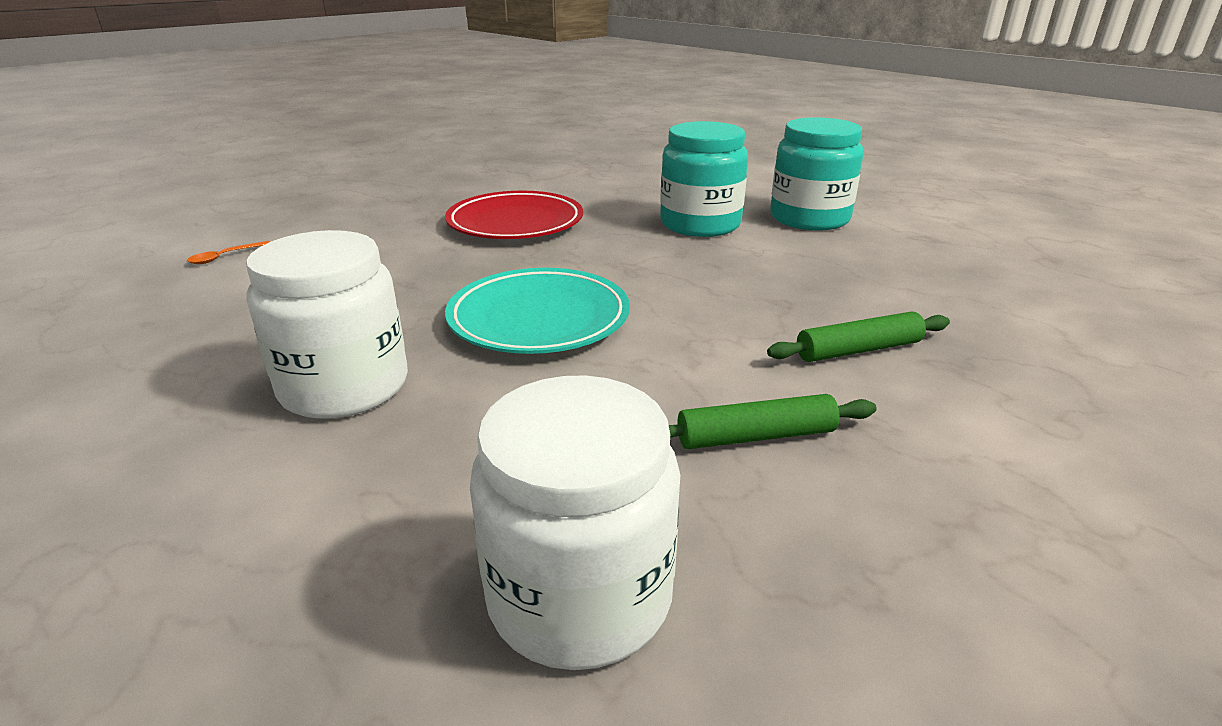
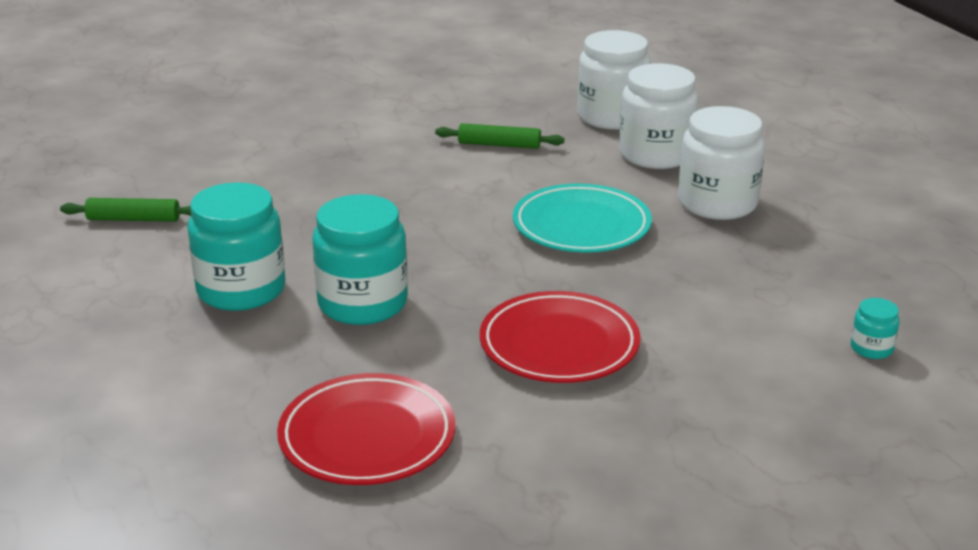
camera: 160 degrees left, 0 degrees up
(225, 257) = (871, 348): orange spoon -> turquoise jar
(452, 477) = (656, 154): none -> white jar
(615, 174) = (367, 437): none -> red plate
(858, 350) = (389, 170): green rolling pin -> green rolling pin (133, 219)

